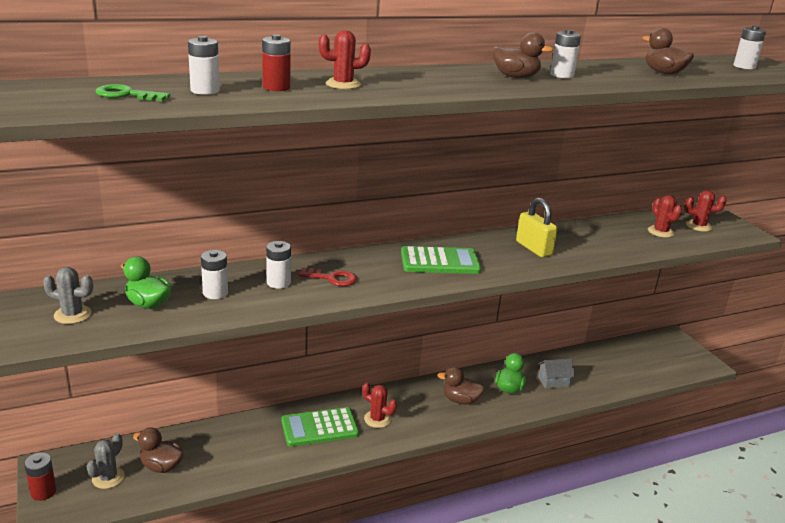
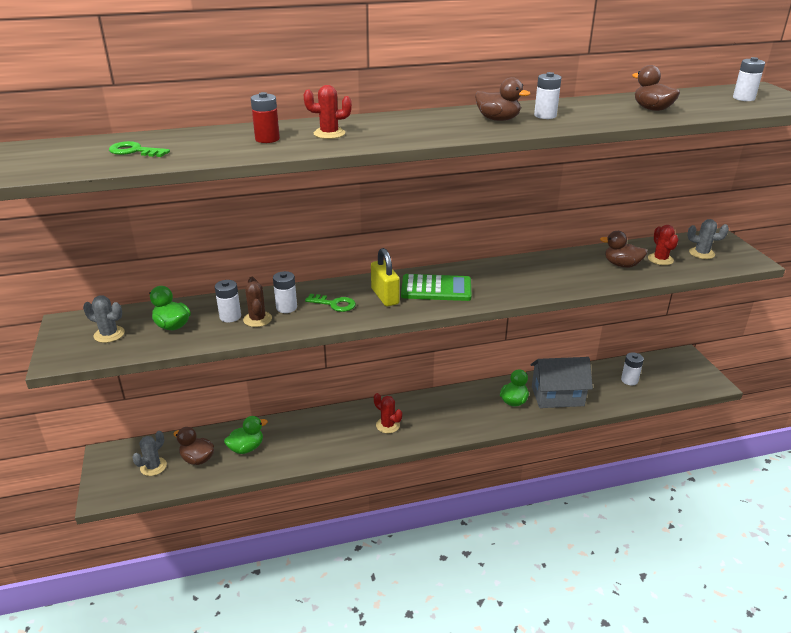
camera: 10 degrees right, 5 degrees up
(43, 492) = (101, 476): red battery -> none
(205, 91) = (203, 144): white battery -> white battery (629, 380)
(218, 451) = (246, 448): none -> green duck
(248, 295) = (257, 319): none -> brown cactus
(319, 428) = (336, 431): green calculator -> none
(332, 278) = (334, 304): red key -> green key
(460, 400) = (466, 410): brown duck -> brown duck (621, 265)
(533, 248) = (529, 276): yellow padlock -> yellow padlock (385, 296)
(553, 382) = (557, 396): grey house -> grey house, size x1.88
(698, 226) = (701, 253): red cactus -> grey cactus

